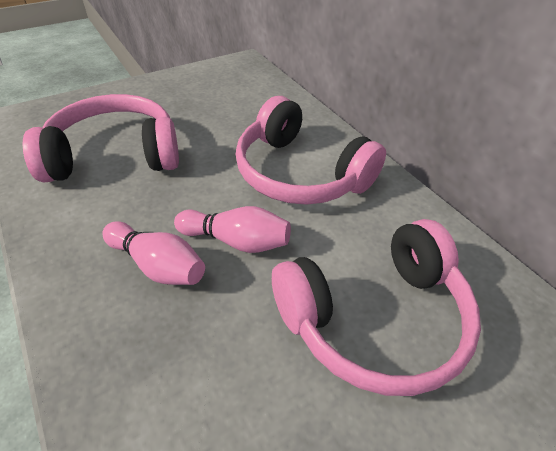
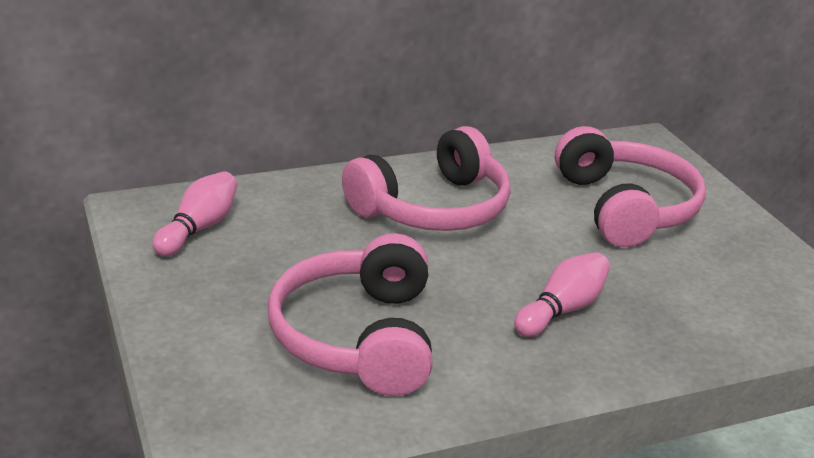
camera: 80 degrees left, 15 degrees down
(236, 241) = (533, 260): pink bowling pin -> pink bowling pin (198, 228)

